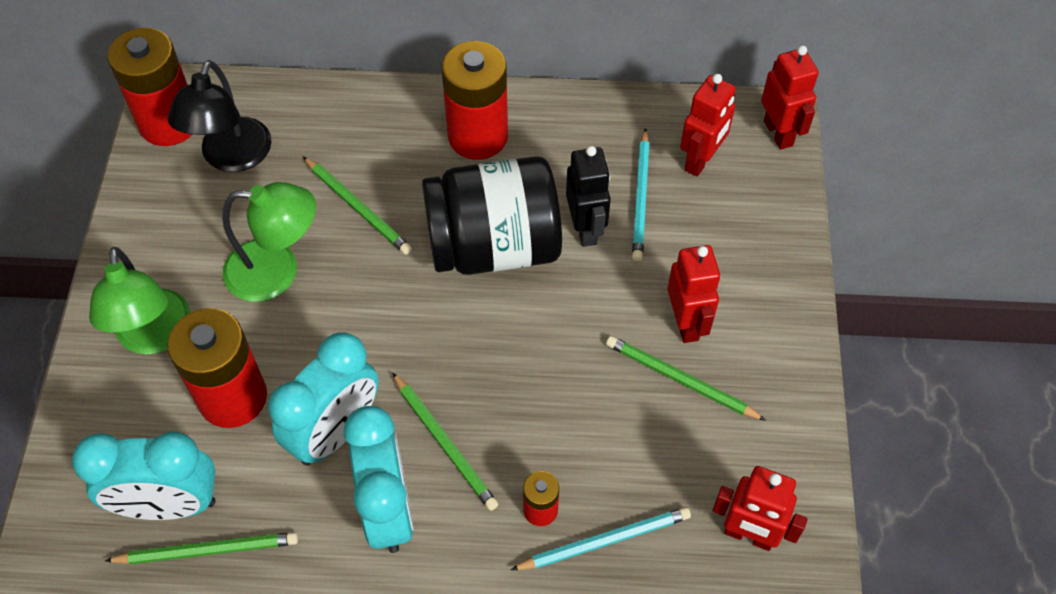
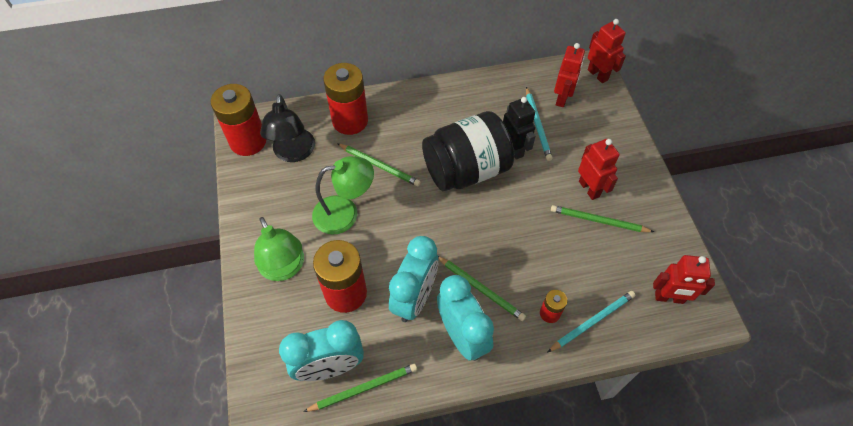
camera: 15 degrees left, 0 degrees up
(478, 136) = (433, 111): red battery -> red battery (350, 121)

